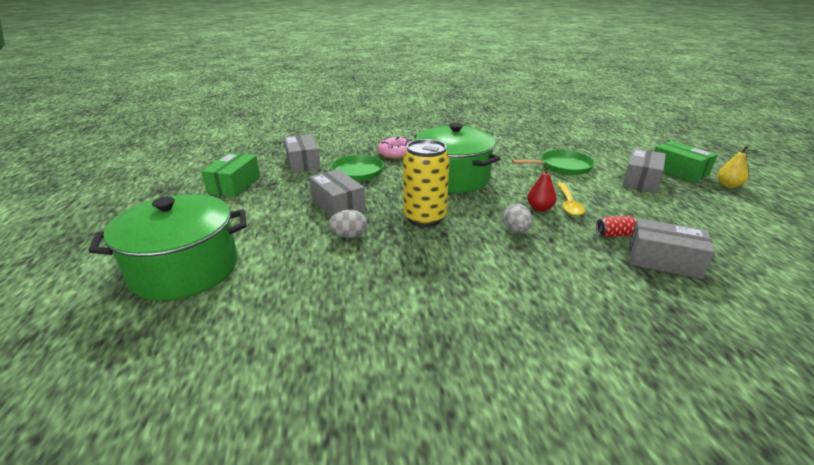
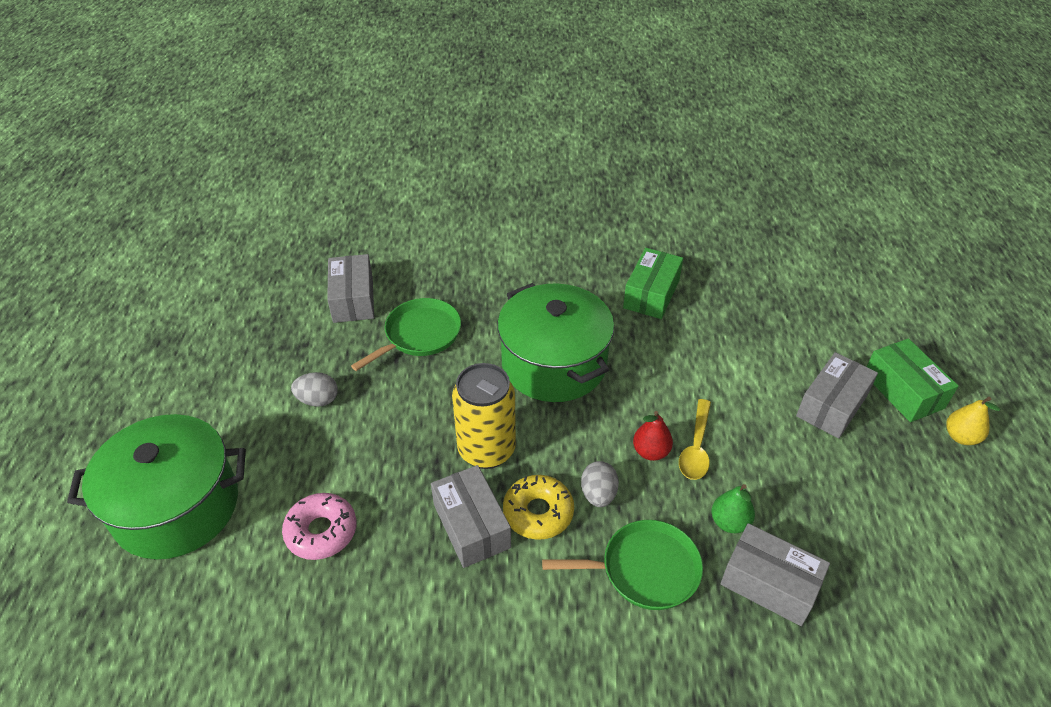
camera: 10 degrees right, 15 degrees up
(234, 185) = (253, 341): green box -> green box (651, 294)
(338, 205) = (380, 405): grey box -> grey box (471, 526)
(349, 236) = (380, 473): grey egg -> grey egg (318, 400)
(396, 153) = (491, 291): pink donut -> pink donut (321, 531)
(477, 243) = (538, 512): none -> yellow donut
(562, 166) = (728, 356): green pan -> green pan (645, 569)
(614, 234) = (729, 522): red can -> green pear

